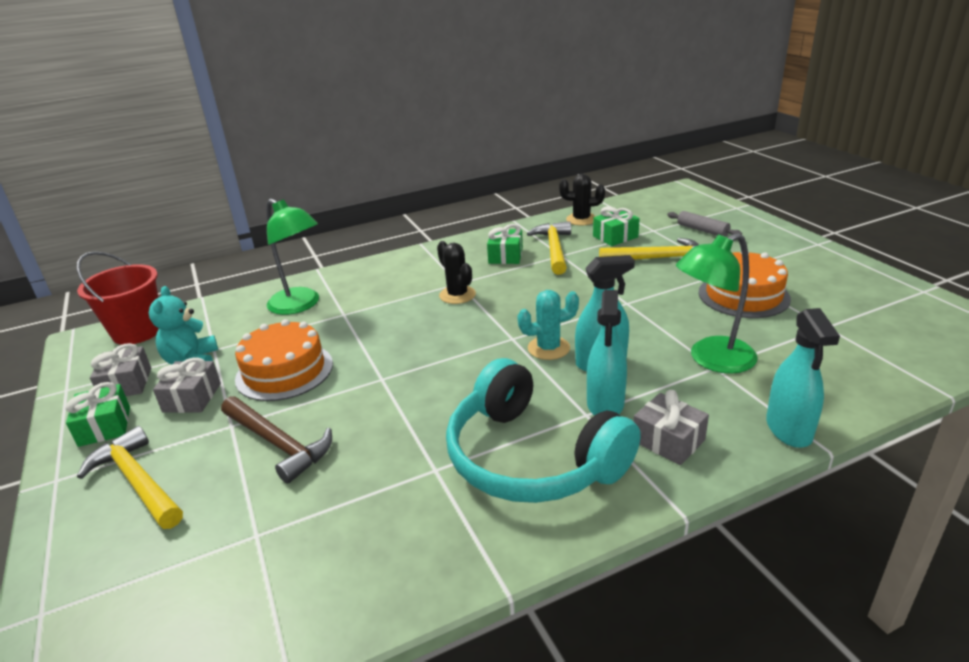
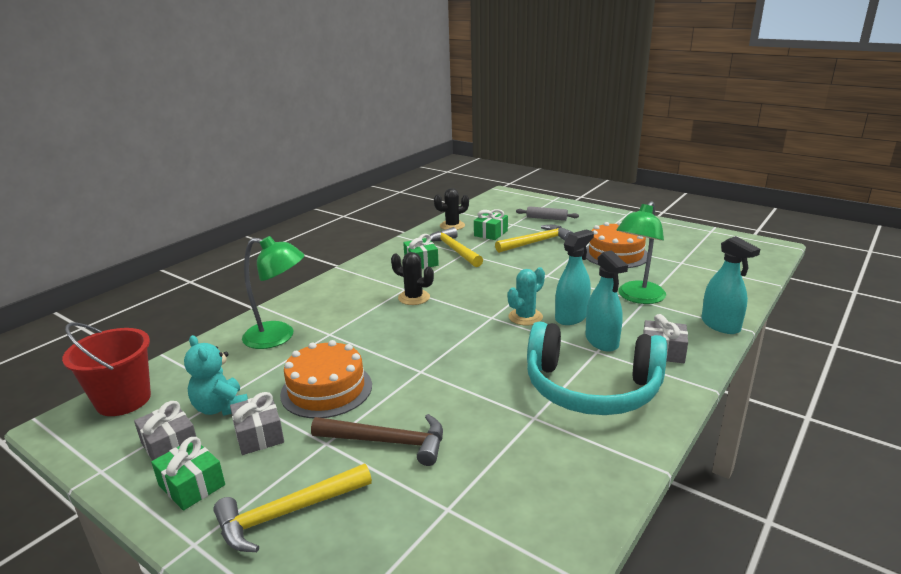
camera: 30 degrees left, 5 degrees down
(138, 481) = (287, 513): yellow hammer -> yellow hammer turned 45 degrees counterclockwise

